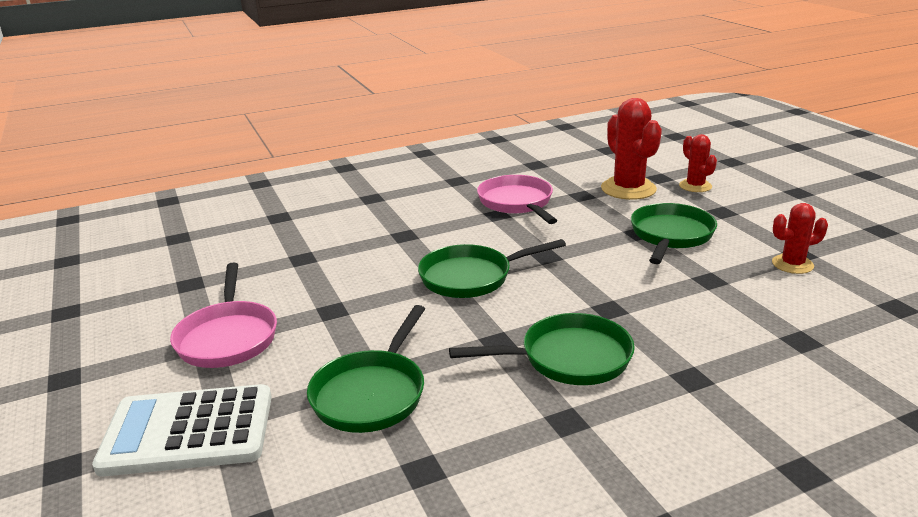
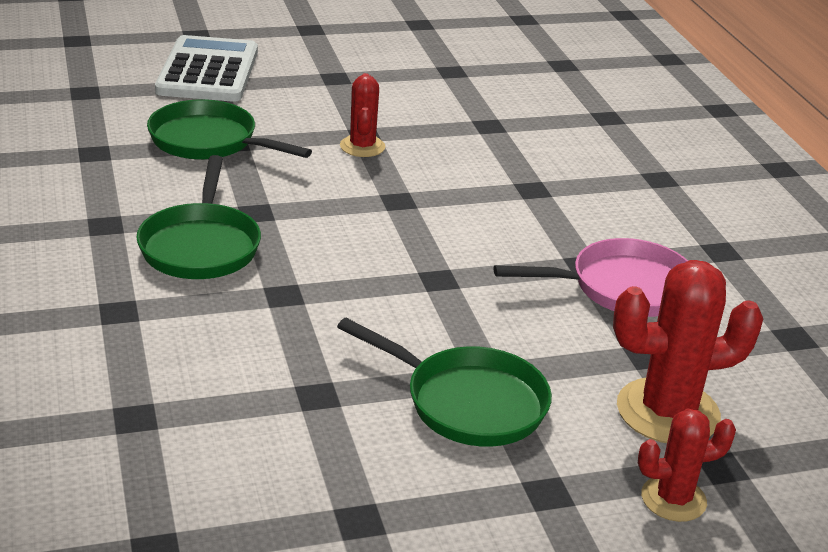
camera: 95 degrees right, 5 degrees up
(227, 337) = (339, 86): pink pan -> none
(471, 277) = (402, 217): green pan -> none
(792, 264) = (327, 495): red cactus -> red cactus (362, 146)

